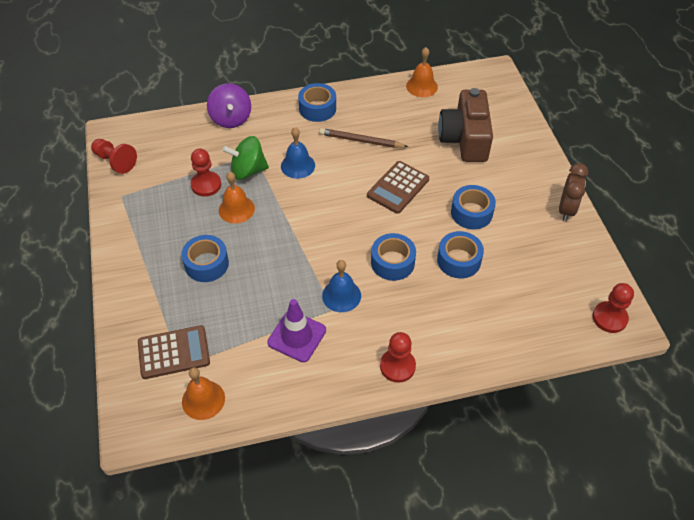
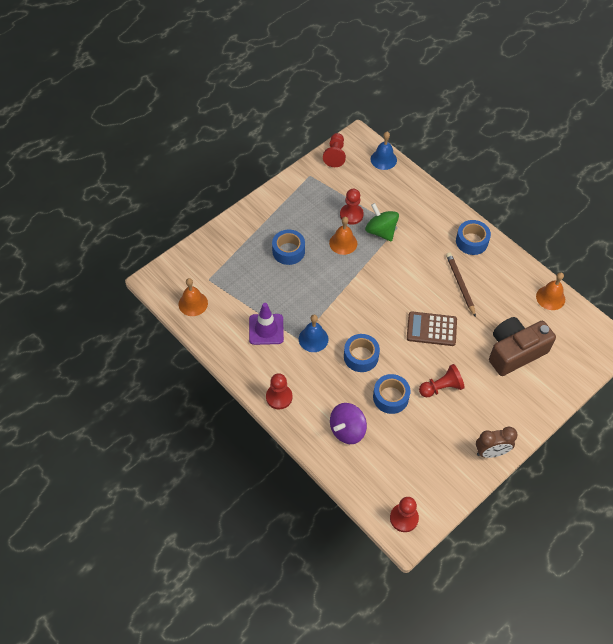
camera: 60 degrees right, 5 degrees up
(174, 352) = (215, 271): brown calculator -> none
(231, 118) = (421, 195): purple spinning top -> purple spinning top (347, 430)
(298, 165) = (407, 257): blue bell -> blue bell (383, 159)
(471, 213) = (441, 387): blue tape -> red pawn

